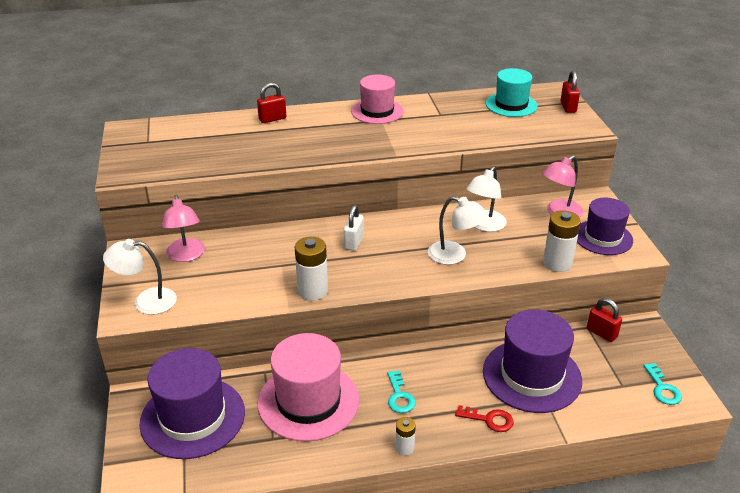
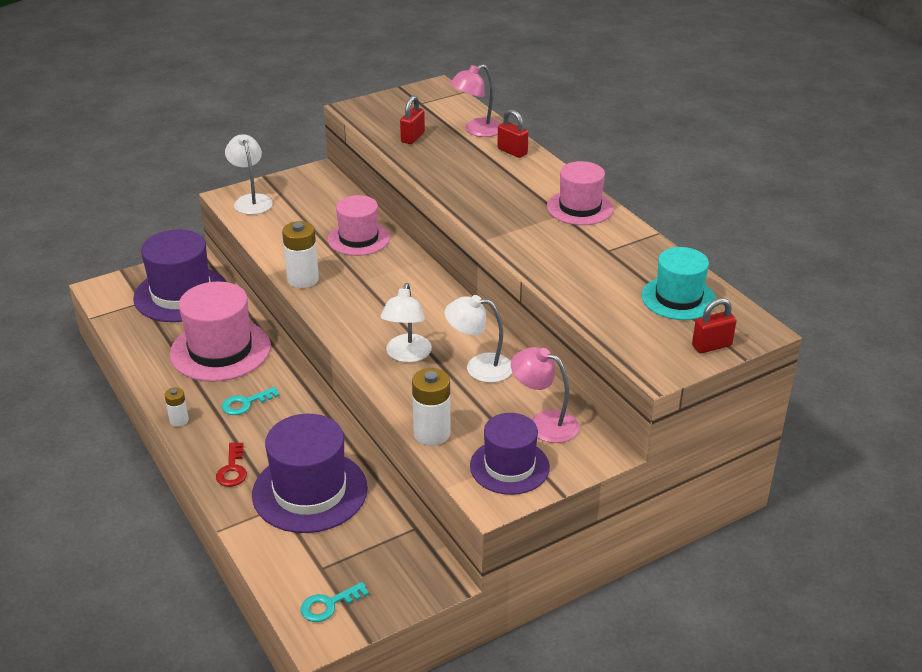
camera: 70 degrees right, 0 degrees up
(186, 256) = (324, 200): pink lamp -> pink lamp (476, 130)
(268, 248) = (358, 238): none -> pink hat
(354, 242) = (396, 285): white padlock -> none
(601, 333) = (409, 541): red padlock -> red padlock (412, 137)

